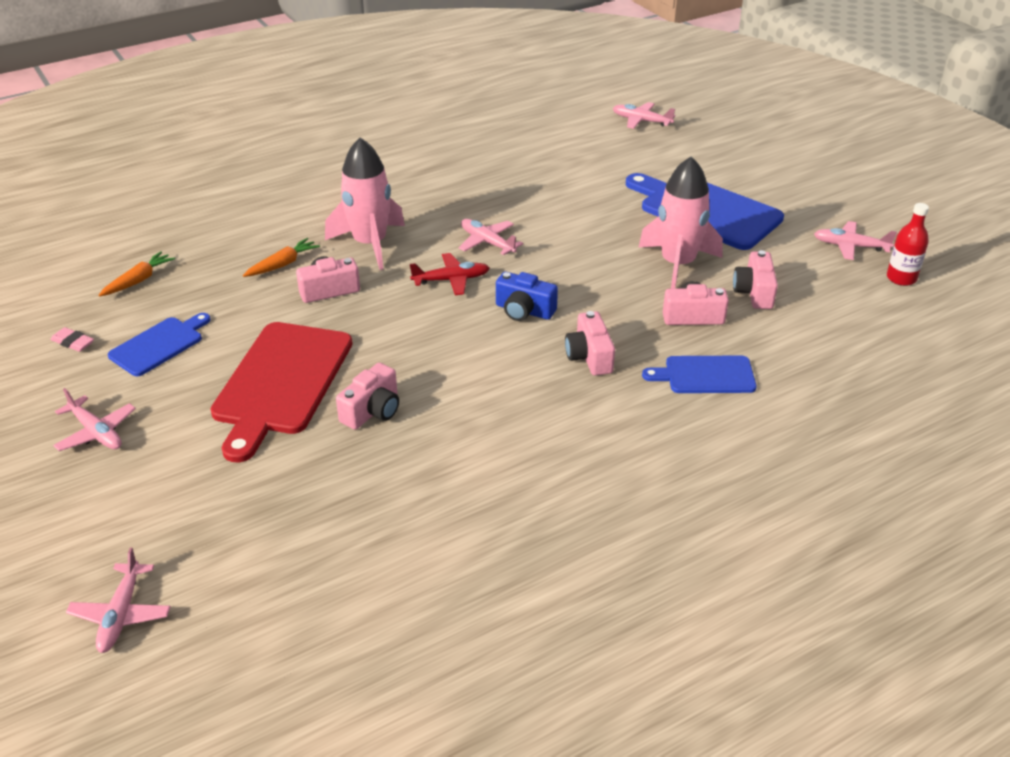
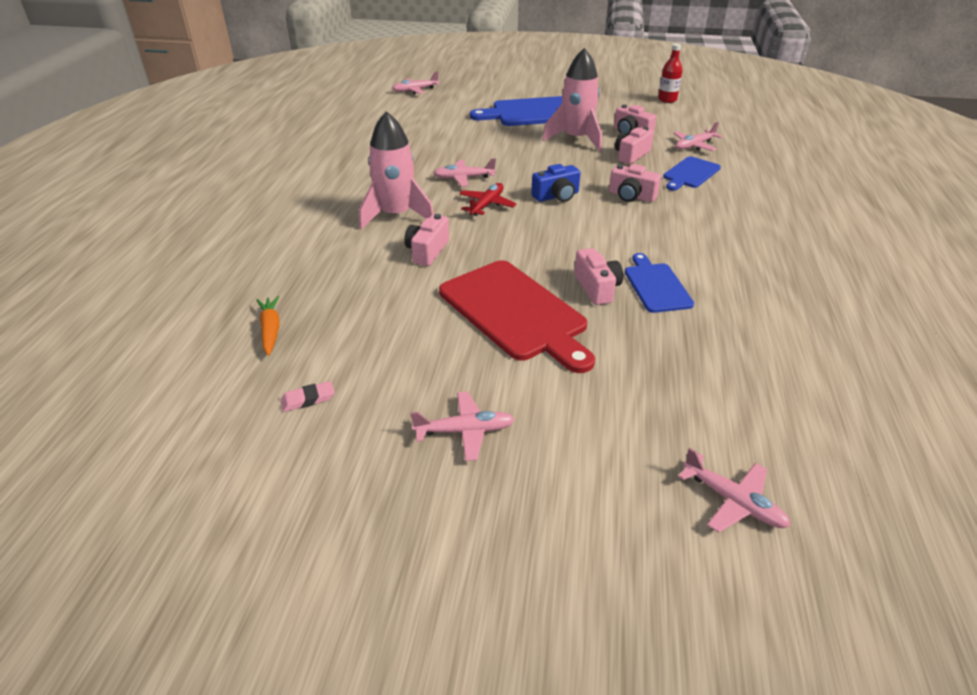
camera: 50 degrees left, 0 degrees up
(159, 345) = (383, 352): blue cutting board -> blue cutting board (656, 286)
(282, 264) = (363, 257): orange carrot -> none
(850, 246) = (624, 98): pink plane -> pink plane (694, 146)

